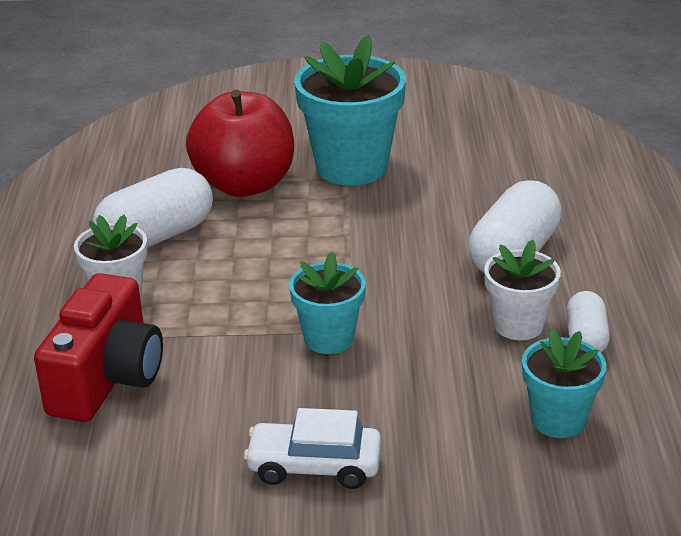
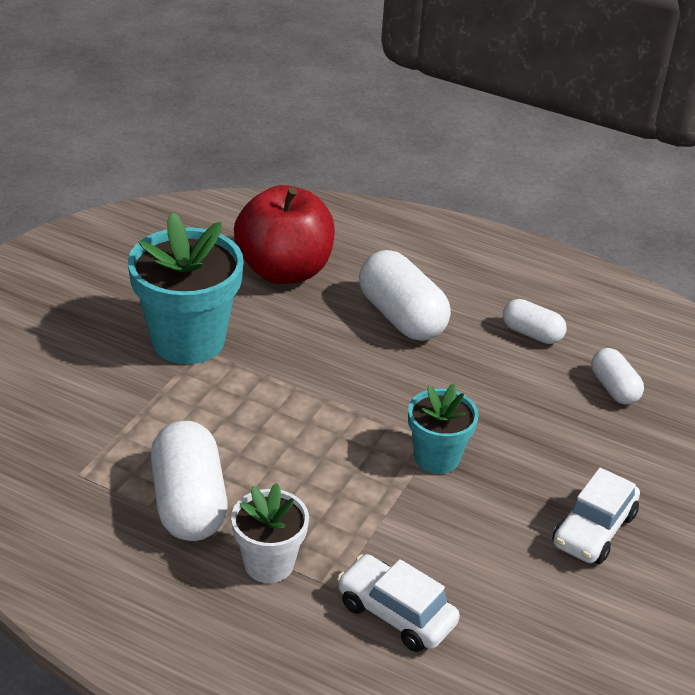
camera: 65 degrees left, 5 degrees up
(107, 378) = (396, 613): red camera -> white car
(244, 184) = (152, 413): red apple -> red apple (284, 271)
(518, 325) = (493, 356): white flower pot -> none
(558, 420) = (614, 388): turquoise flower pot -> white capsule

